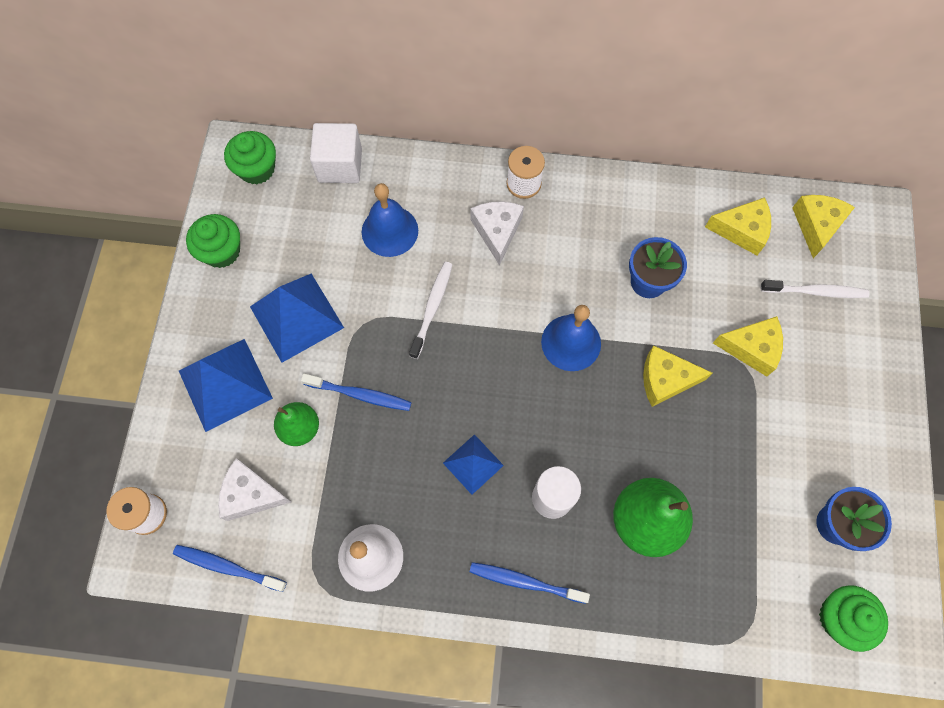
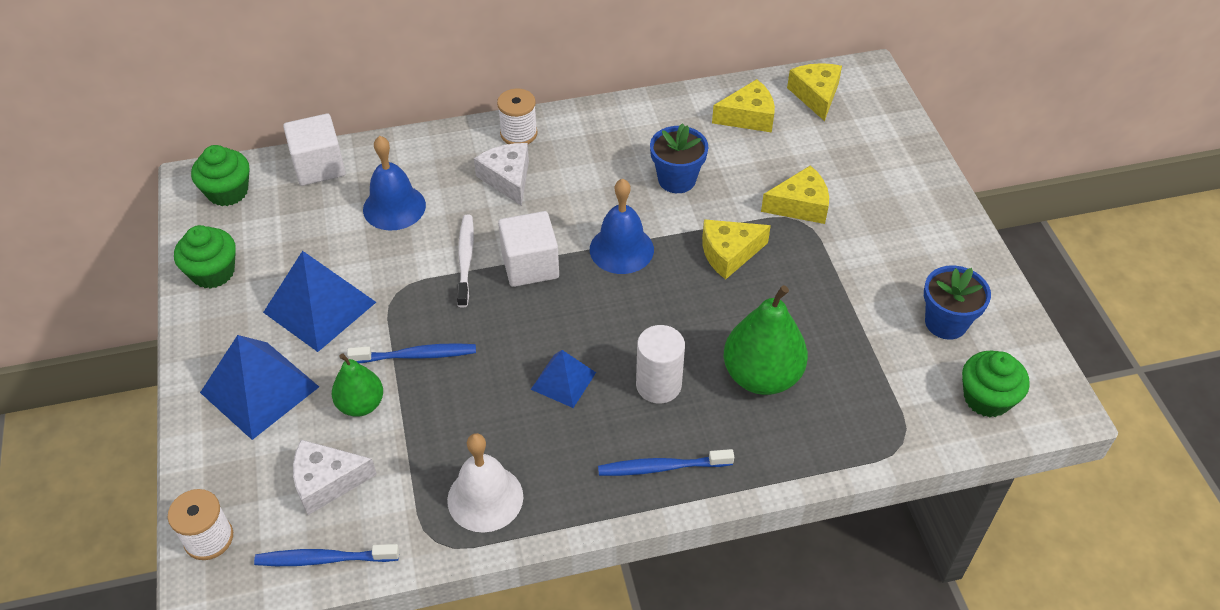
camera: 20 degrees left, 20 degrees down
(485, 333) = (530, 265): none -> white cube
(815, 291) = (839, 145): white toothbrush -> none

